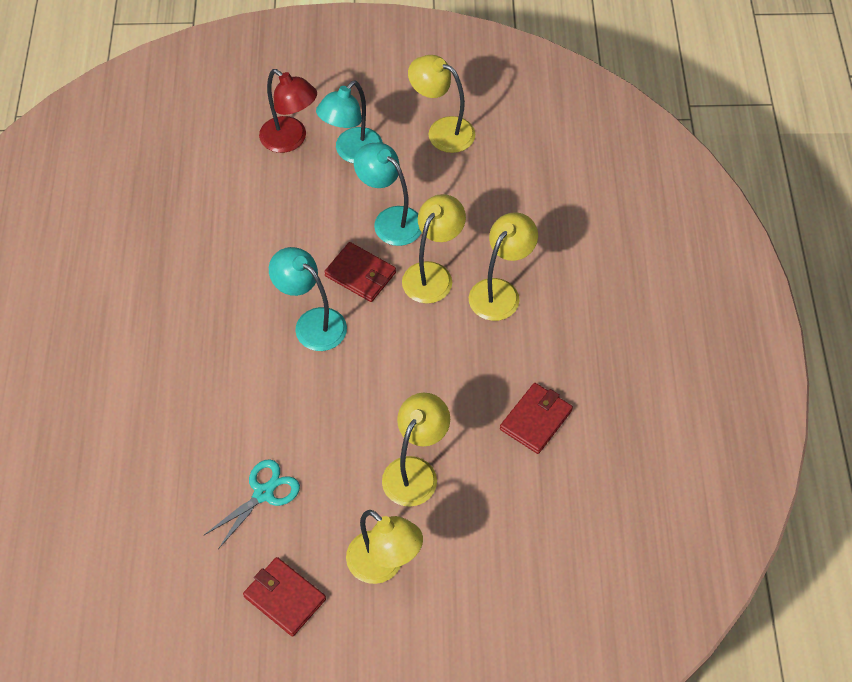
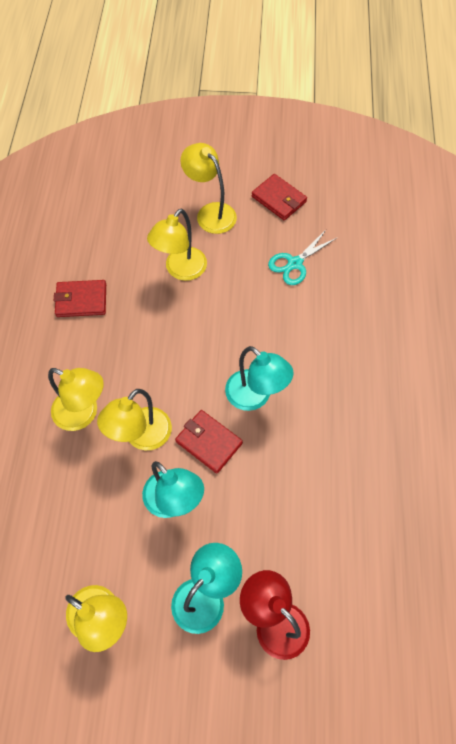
camera: 175 degrees left, 5 degrees up
(500, 291) = (83, 414): yellow lamp -> yellow lamp turned 105 degrees counterclockwise
(535, 420) = (81, 300): red wallet -> red wallet turned 45 degrees clockwise

